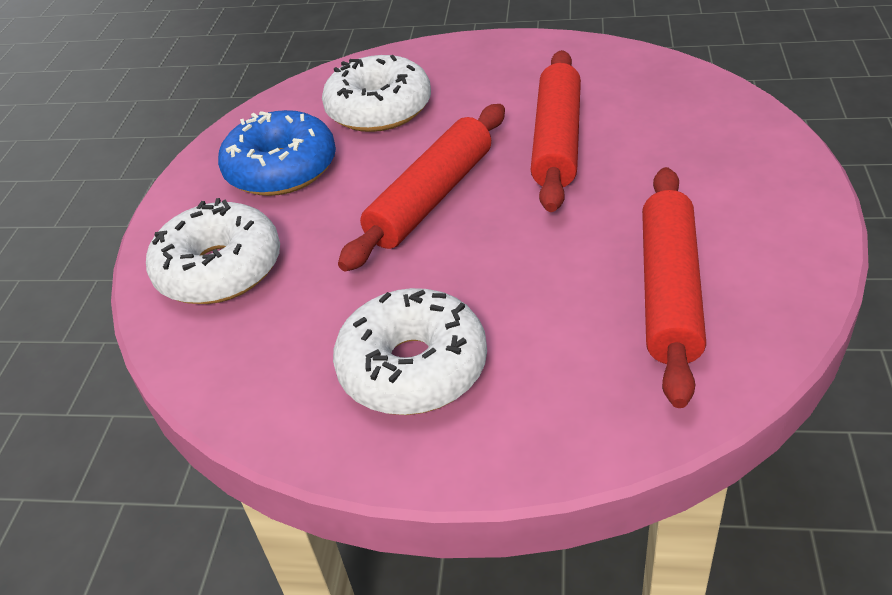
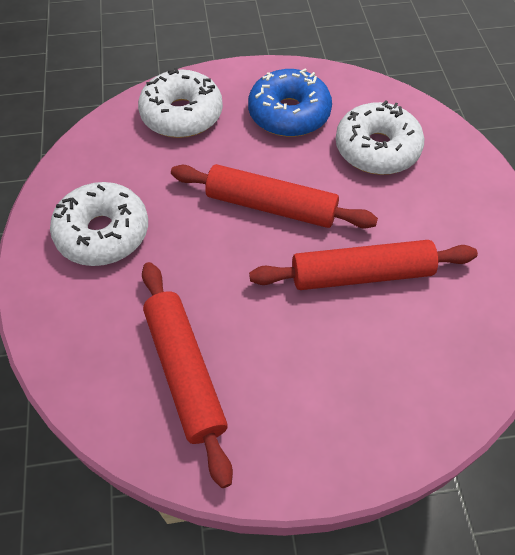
camera: 70 degrees right, 15 degrees up
(669, 291) = (185, 372): red rolling pin -> red rolling pin turned 75 degrees clockwise

